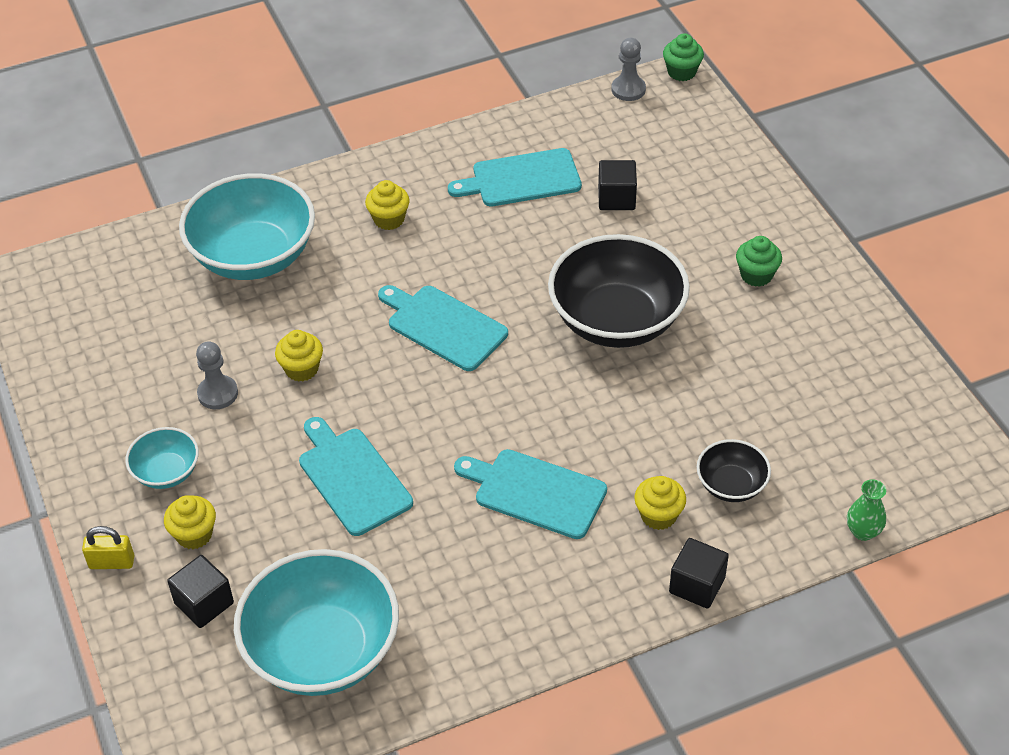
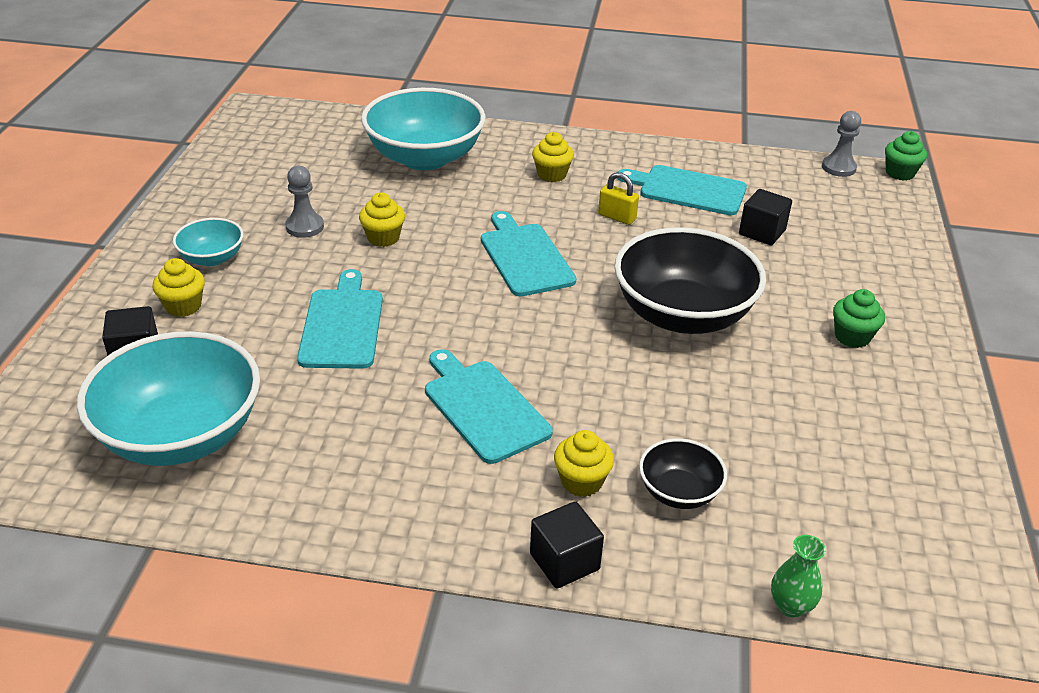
camera: 30 degrees right, 10 degrees down
(112, 562) = (107, 296): yellow padlock -> yellow padlock (617, 217)

